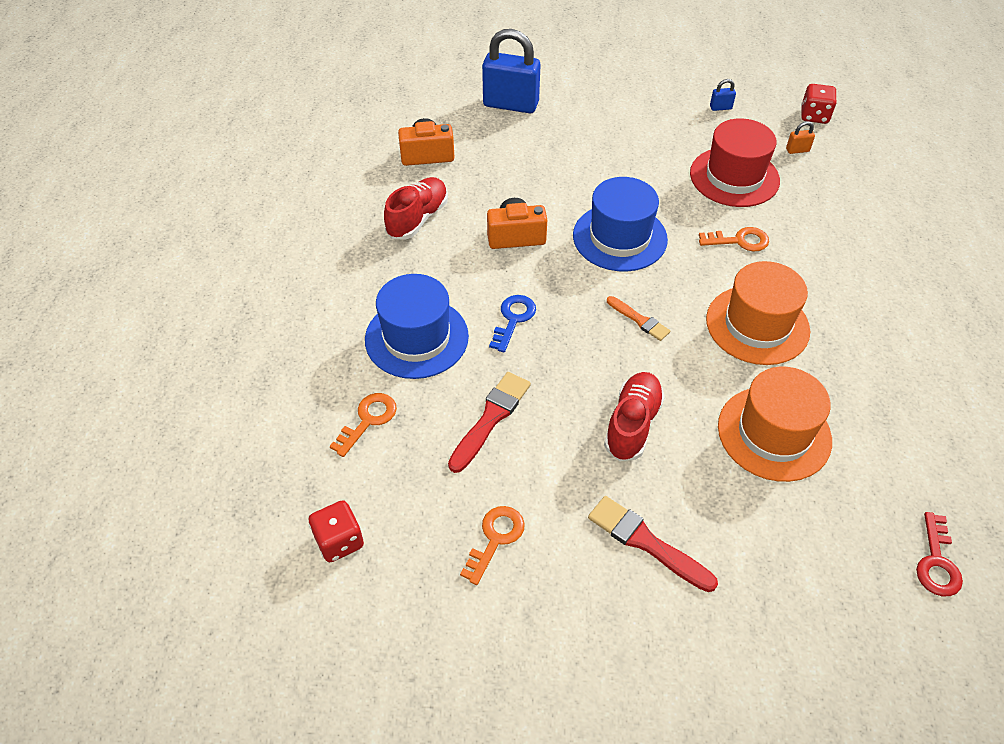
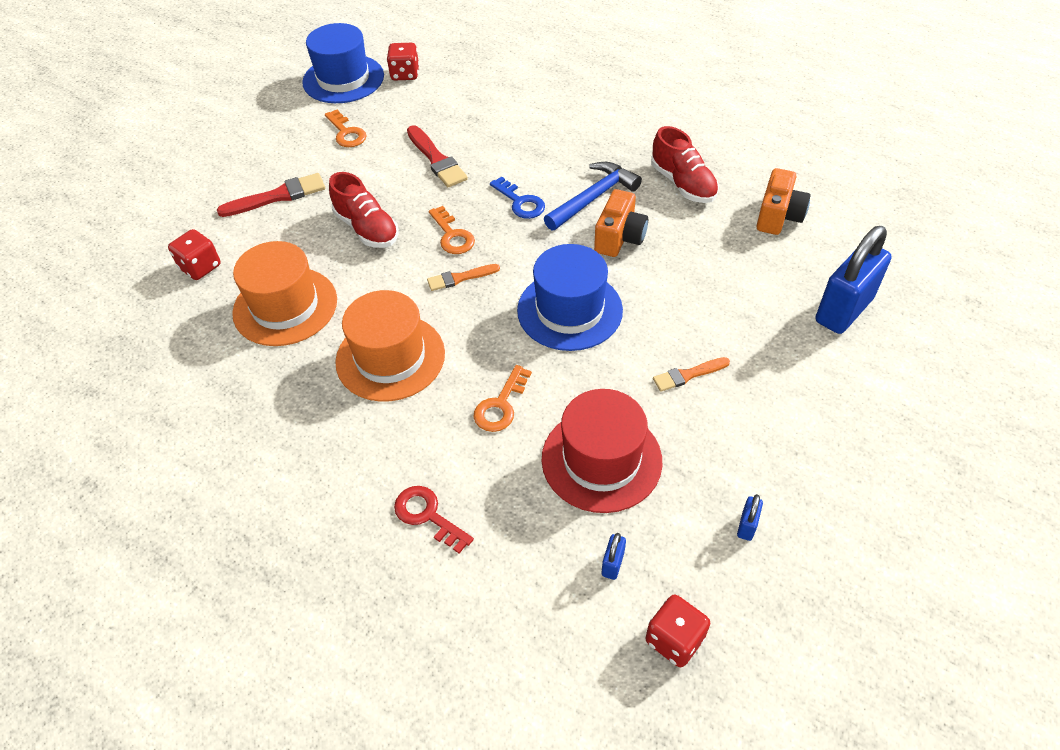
camera: 120 degrees right, 0 degrees up
(368, 420) = (484, 105): orange key -> orange key (452, 236)
(416, 338) = (541, 146): blue hat -> blue hat (343, 79)
(473, 270) = (593, 197): none -> blue hammer
(630, 159) = (688, 375): none -> orange brush
(794, 547) = (200, 267): none -> red dice
(797, 150) = (612, 564): orange padlock -> blue padlock
(936, 562) = (109, 339): red key -> red key (427, 515)

